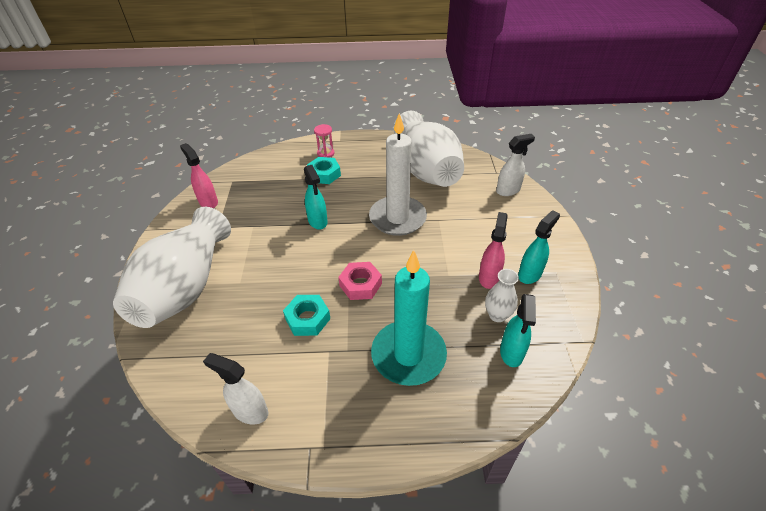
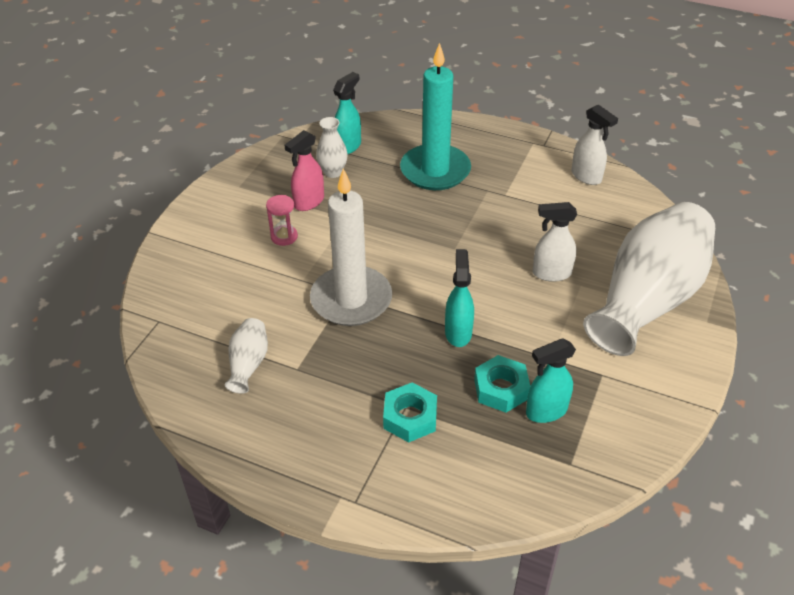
camera: 155 degrees left, 0 degrees up
(208, 202) = (615, 429): pink spray bottle -> none
(307, 319) = (515, 225): turquoise nut -> turquoise nut (501, 389)
(325, 153) = (384, 469): pink hourglass -> pink hourglass (284, 236)
(360, 284) = (445, 238): pink nut -> none
(426, 170) = (248, 364): white vase -> white vase, size x0.41
(508, 190) = (176, 287): white spray bottle -> white spray bottle (551, 273)
(530, 274) = (266, 192): turquoise spray bottle -> turquoise spray bottle (546, 411)

